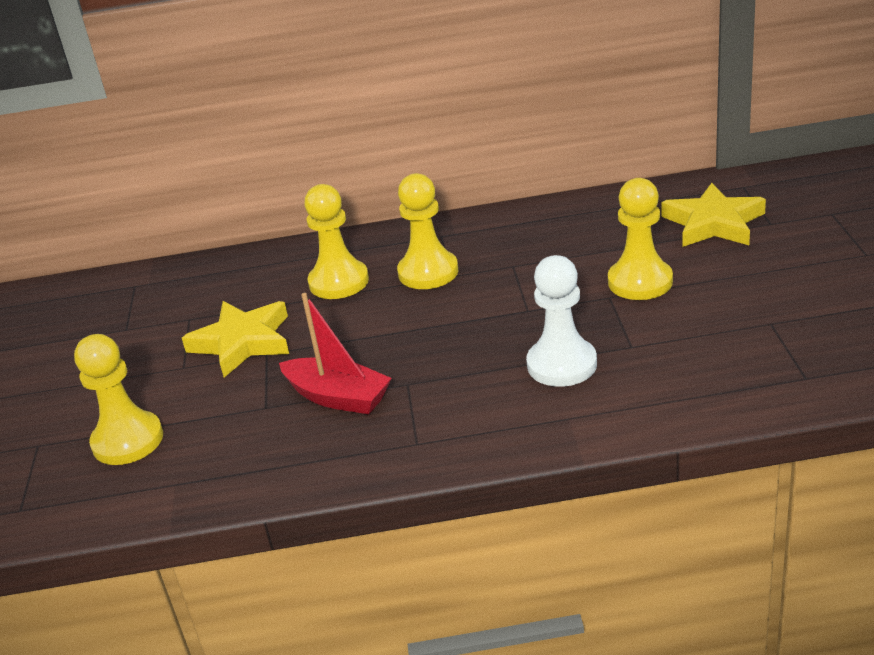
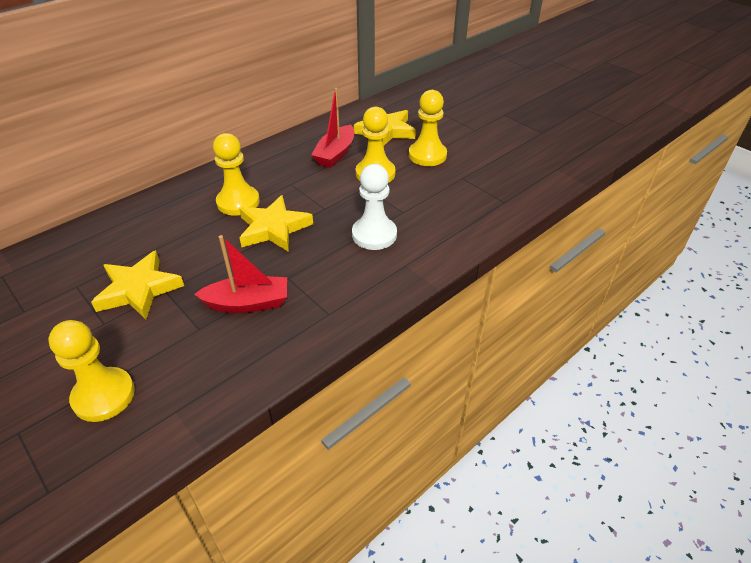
camera: 40 degrees left, 10 degrees up
(339, 282) = (178, 225): yellow pawn -> yellow pawn (427, 155)
(442, 317) = (273, 228): none -> yellow star
(608, 240) = (335, 154): none -> red boat

